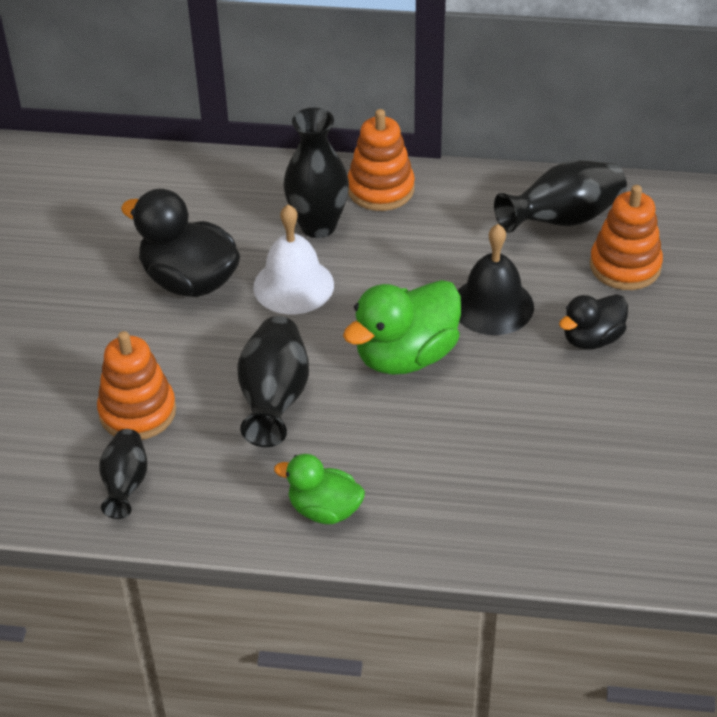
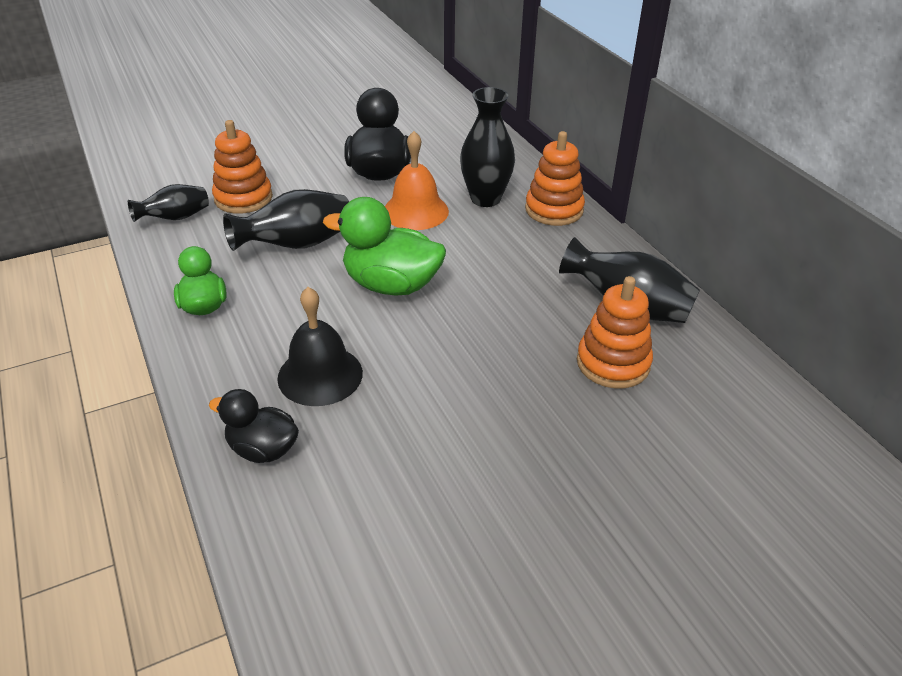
camera: 55 degrees right, 5 degrees down
(293, 285) = (415, 211): white bell -> orange bell
(492, 305) = (487, 307): black bell -> black bell (320, 375)
(592, 339) = (503, 376): black duck -> black duck (263, 449)

